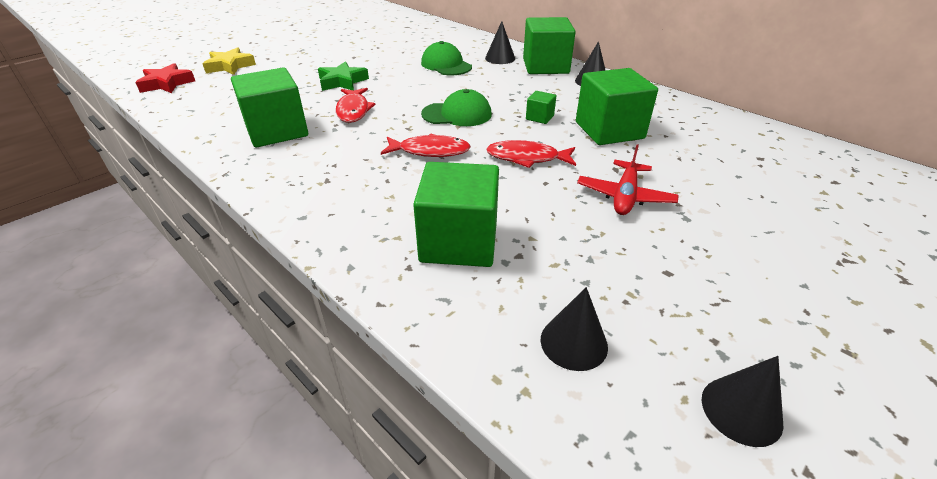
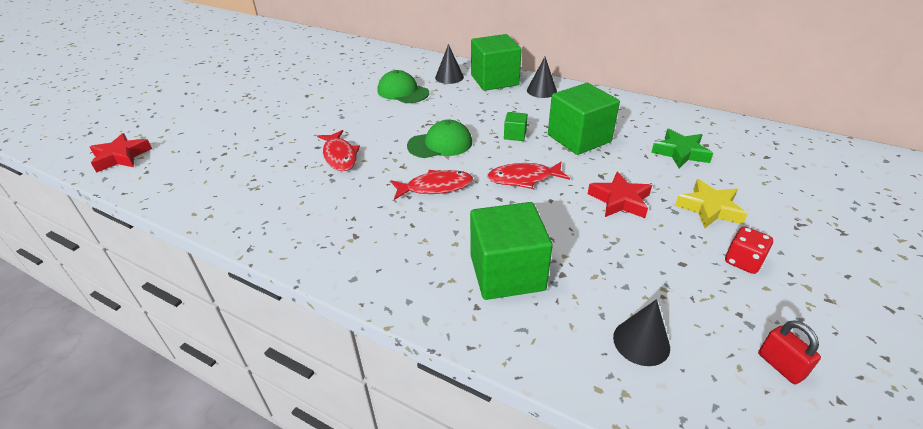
camera: 15 degrees left, 0 degrees up
(230, 66) = (180, 125): yellow star -> yellow star (709, 208)
(277, 131) = (275, 192): green cube -> none
(342, 82) = (311, 125): green star -> green star (680, 153)
(625, 196) = (620, 200): red plane -> red star
(741, 410) = (780, 366): black cone -> red padlock
(747, 285) = (742, 261): none -> red dice

